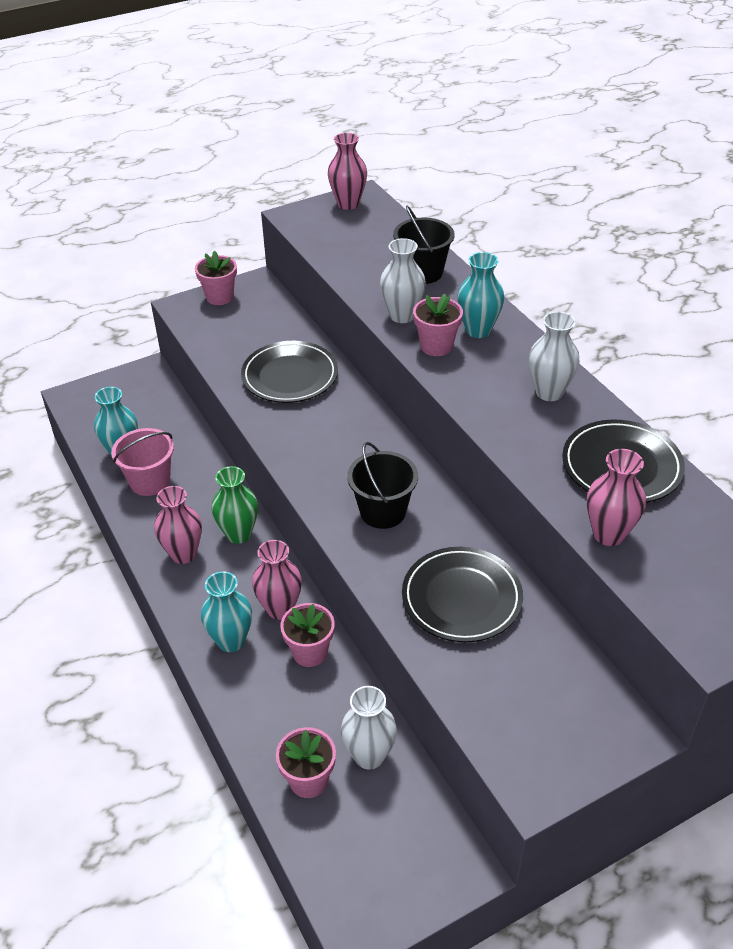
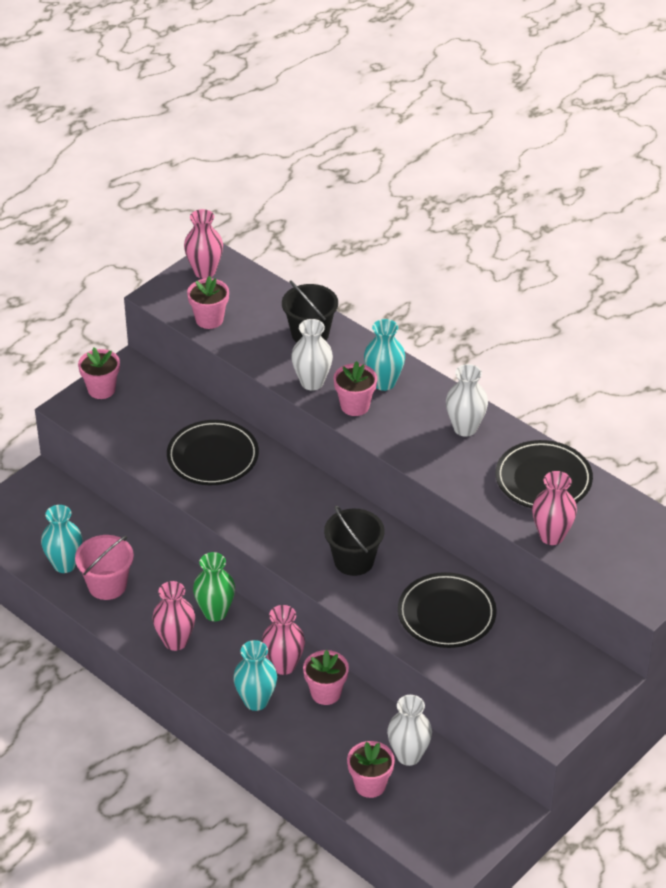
camera: 20 degrees left, 0 degrees up
(330, 243) = (209, 319): none -> pink flower pot

